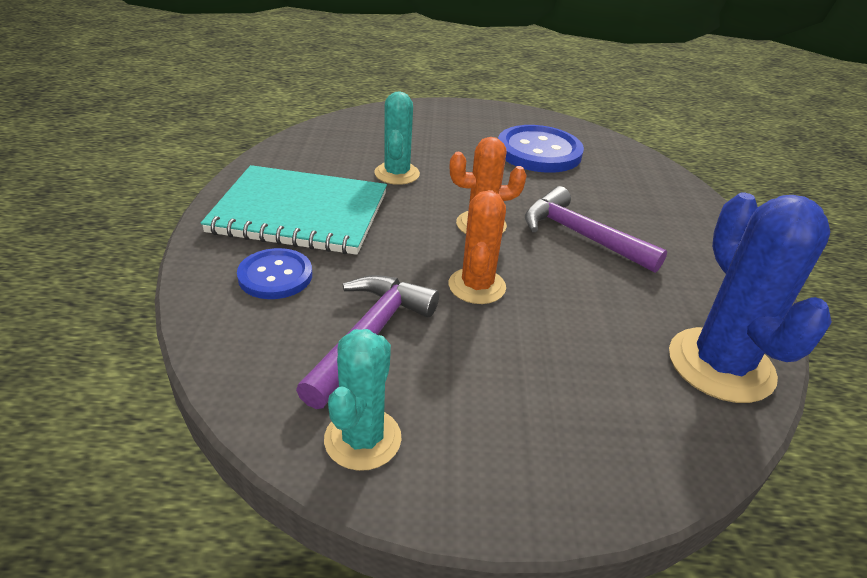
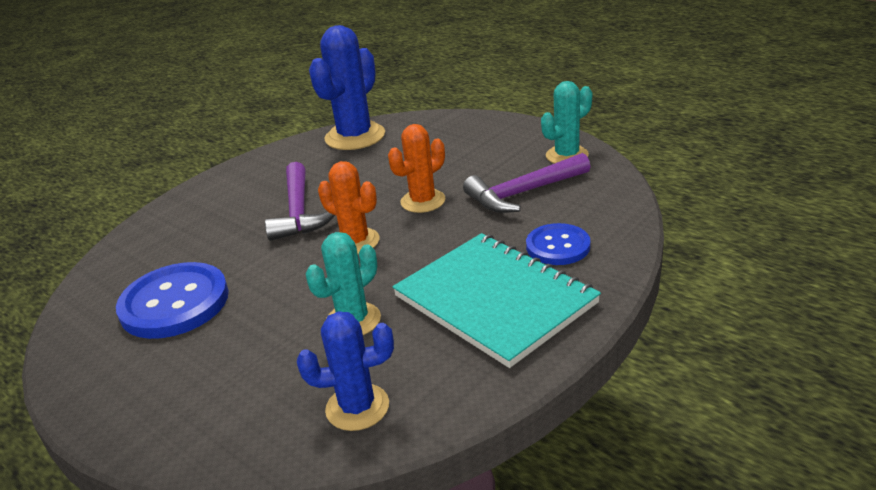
camera: 135 degrees left, 5 degrees down
(334, 139) = (357, 407): none -> blue cactus

